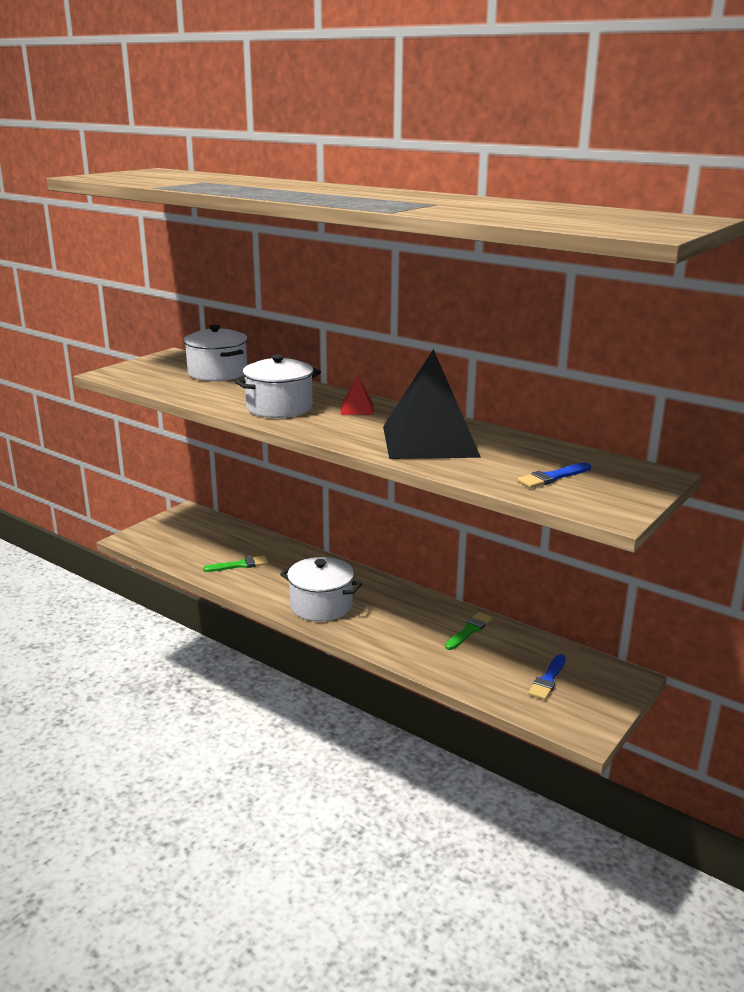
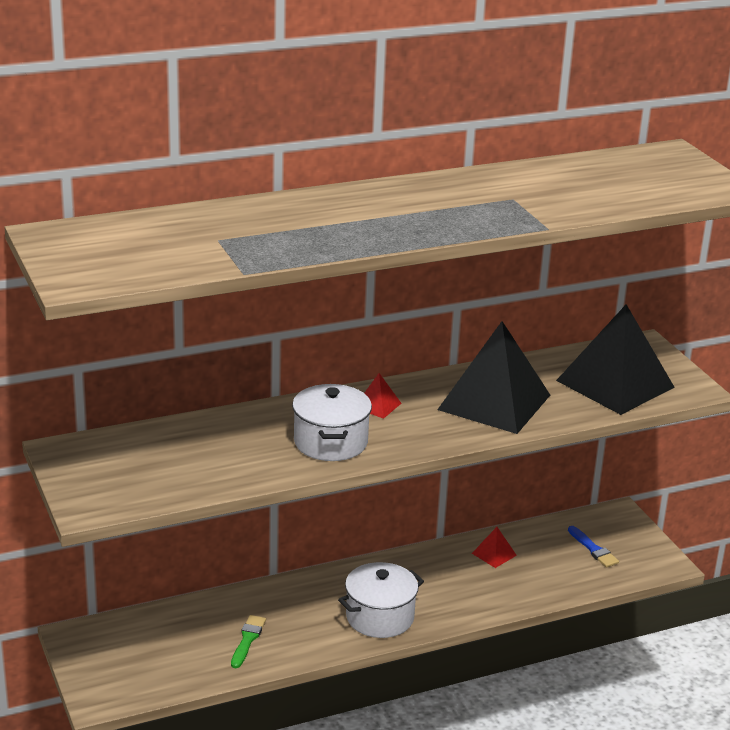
camera: 60 degrees left, 5 degrees up
(217, 373) = (171, 442): white pot -> none
(469, 630) = (494, 554): green brush -> red pyramid
(552, 477) = (615, 383): blue brush -> black pyramid

